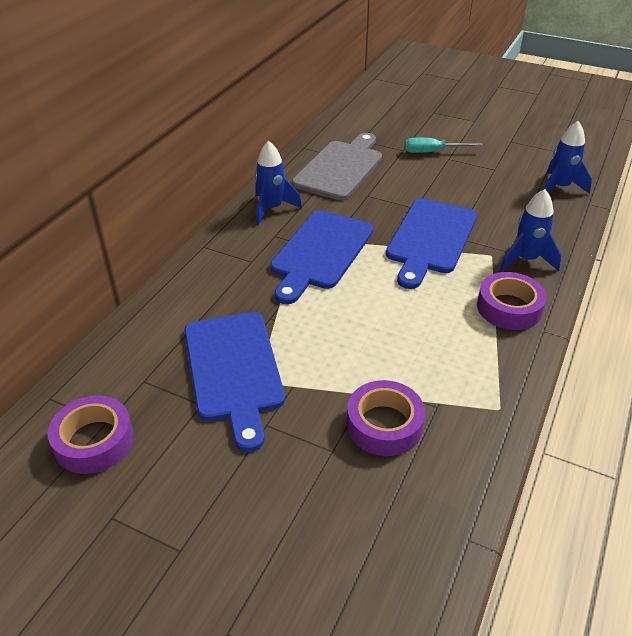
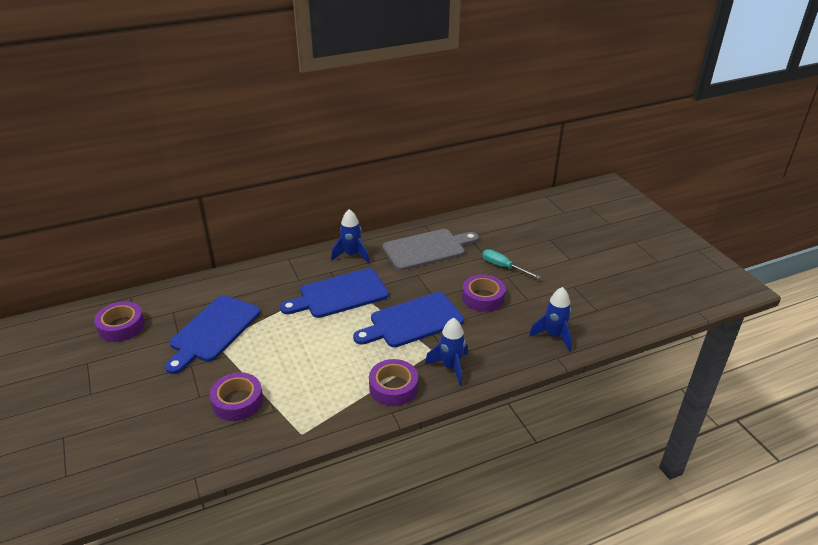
camera: 40 degrees right, 5 degrees down
(457, 186) = (483, 298): none -> purple tape

